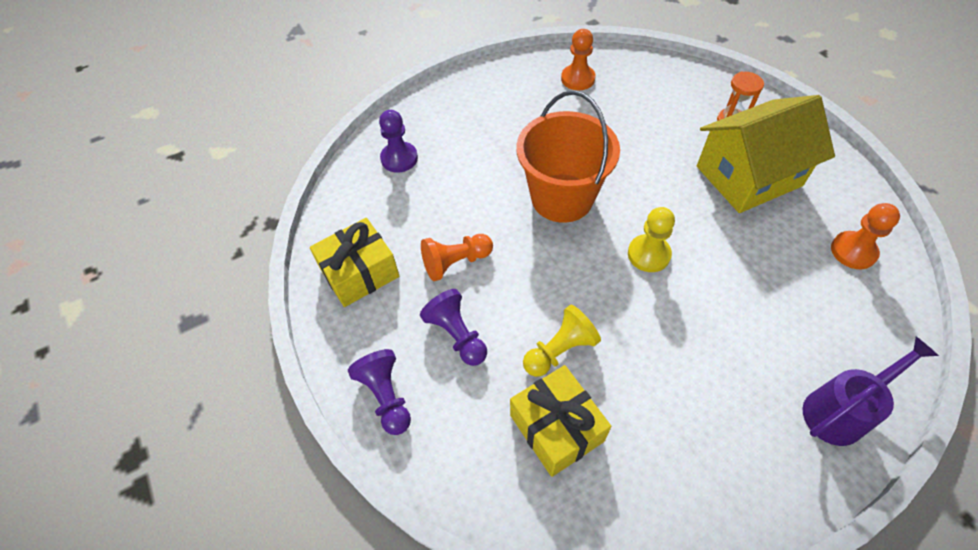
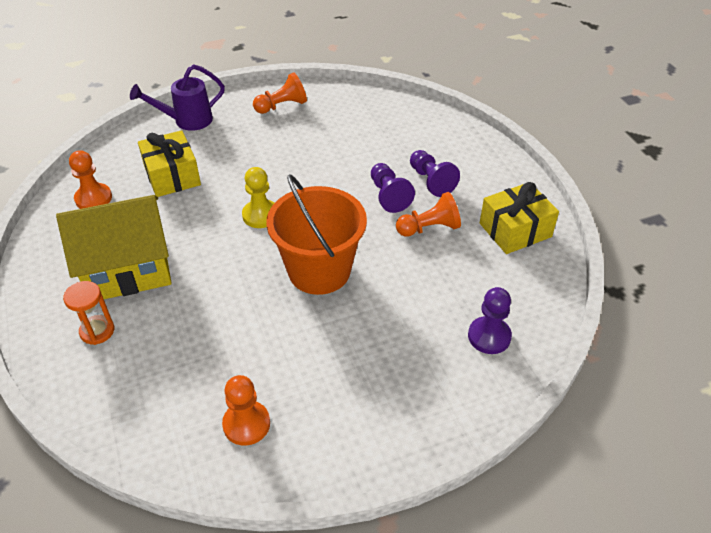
camera: 175 degrees left, 10 degrees down
(386, 397) = (482, 155): purple pawn -> purple pawn (388, 196)
(556, 428) = (368, 131): yellow gift -> yellow gift (172, 176)
(560, 350) = (355, 165): yellow pawn -> none
(713, 473) = (282, 106): none -> orange pawn

